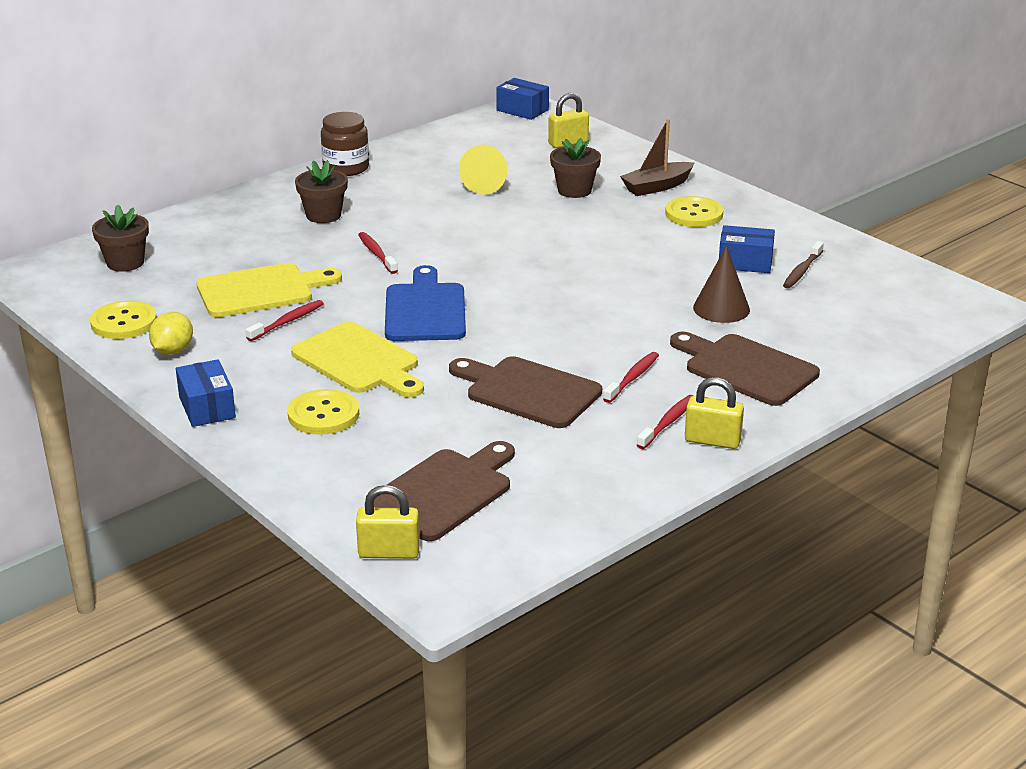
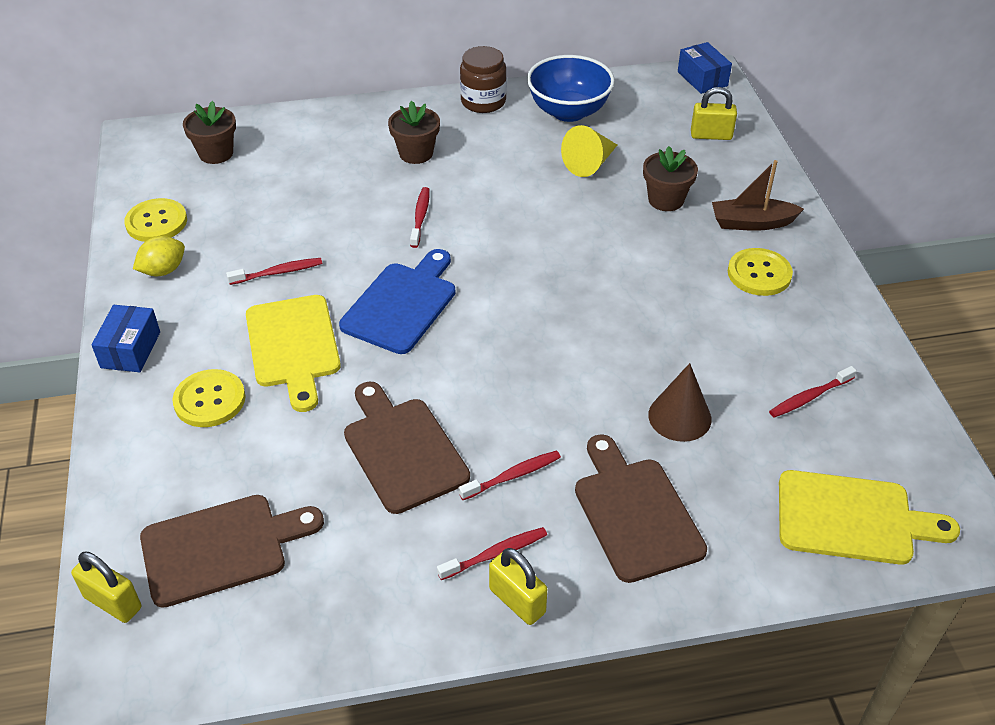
camera: 30 degrees right, 15 degrees up
(261, 290) = (289, 226): yellow cutting board -> yellow cutting board (852, 518)
(431, 156) = (568, 111): none -> blue bowl
(745, 262) = (757, 361): blue box -> none
(802, 271) = (809, 397): brown toothbrush -> red toothbrush

